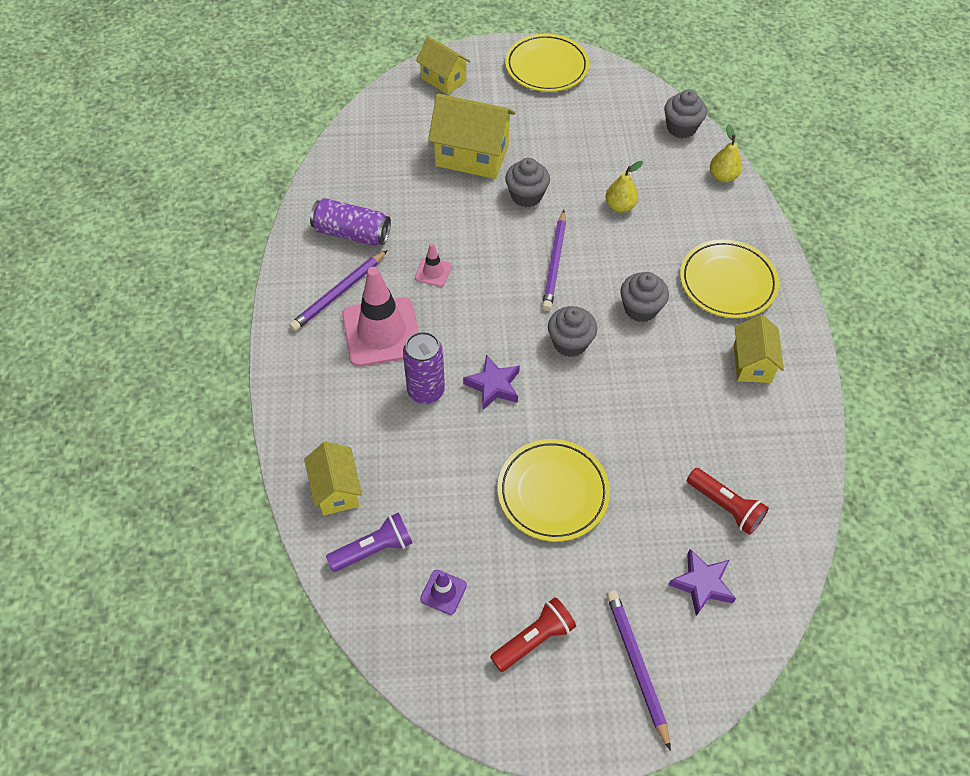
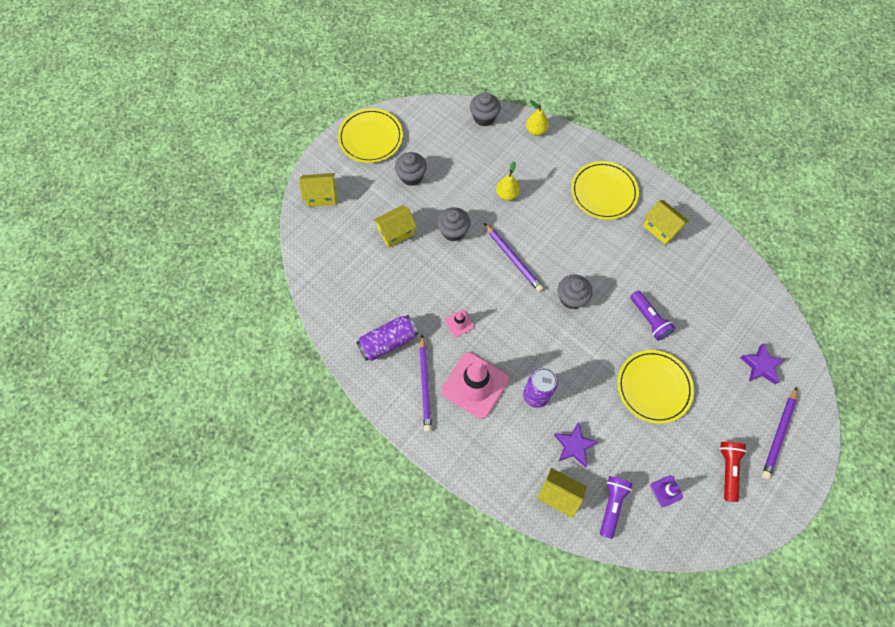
camera: 45 degrees left, 10 degrees up
(472, 156) = (396, 232): yellow house -> yellow house, size x0.62
(493, 385) = (563, 358): purple star -> purple star (574, 446)
(628, 430) = (649, 319): none -> purple flashlight
(636, 665) = (778, 434): purple pencil -> purple pencil turned 90 degrees counterclockwise
(640, 309) = (581, 246): grey cupcake -> grey cupcake (411, 176)
(725, 506) = (729, 316): red flashlight -> none

